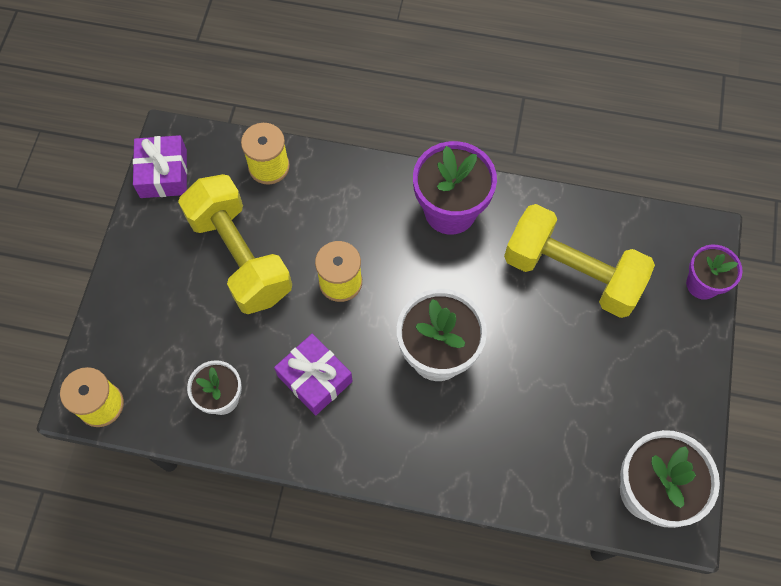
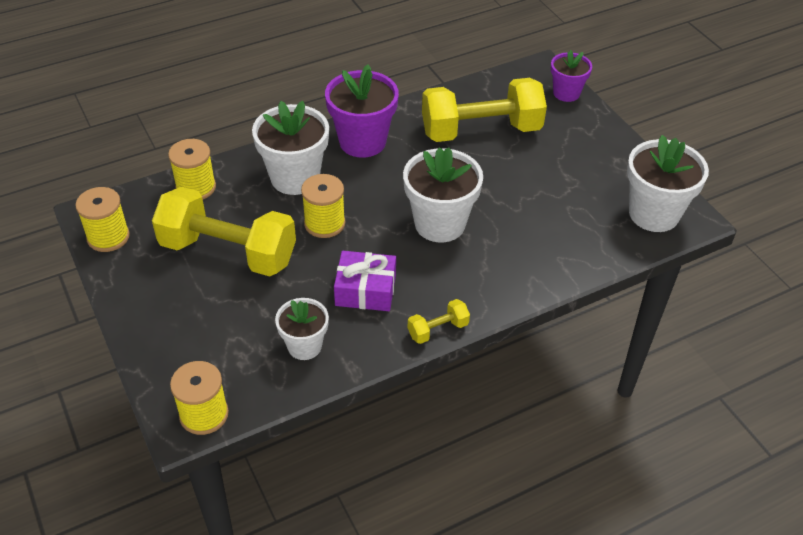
camera: 40 degrees left, 20 degrees down
(163, 173) = (108, 237): purple gift -> yellow spool
(338, 465) = (438, 330): none -> yellow dumbbell
(357, 212) = (295, 178): none -> white flower pot

